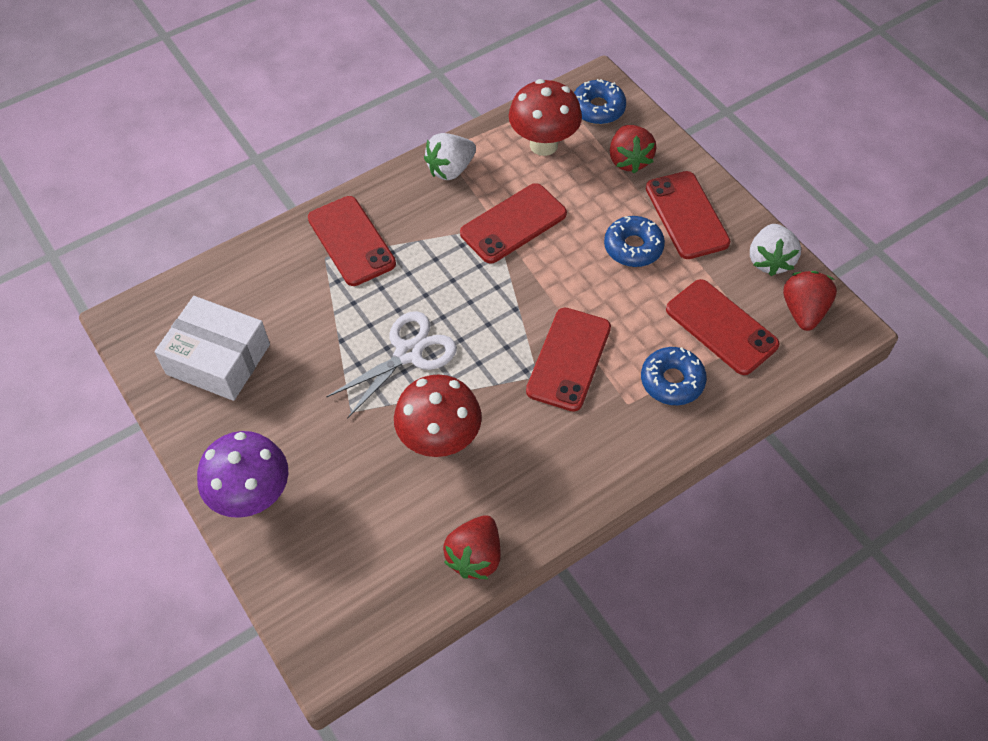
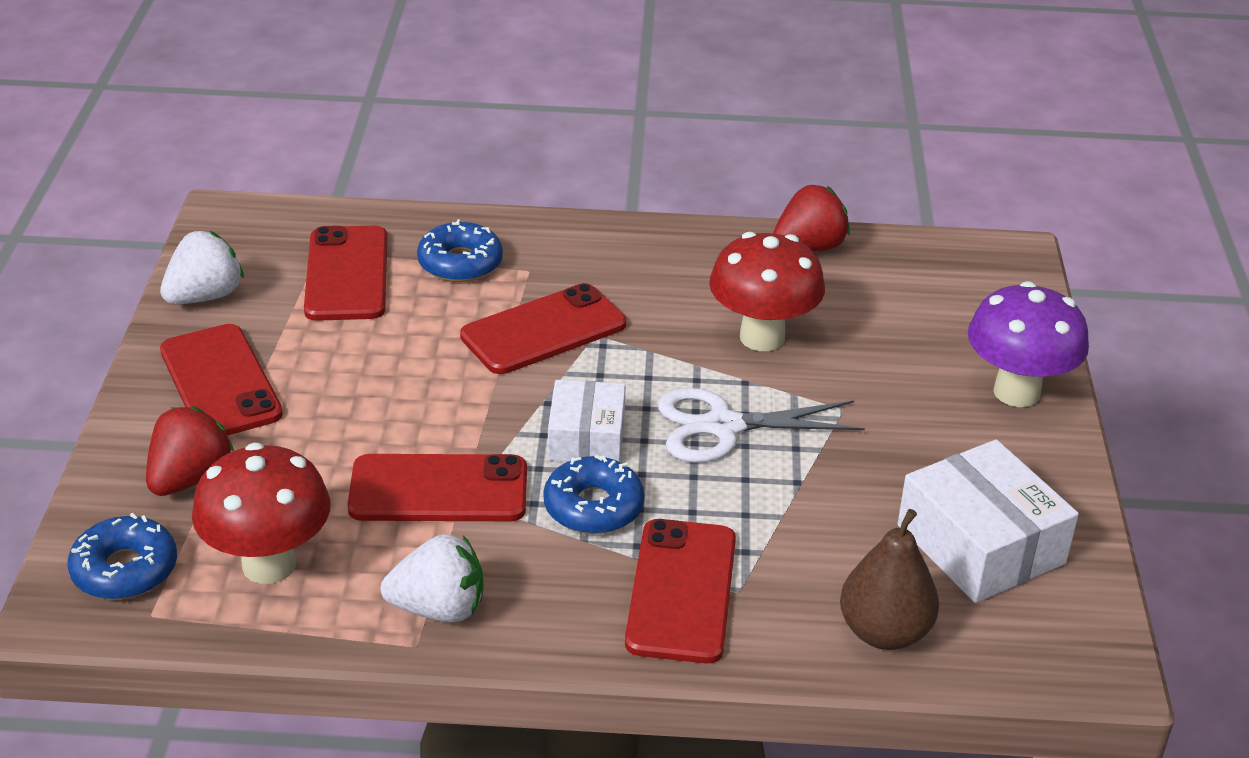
camera: 145 degrees left, 20 degrees down
(240, 276) = (884, 632): none -> brown pear
(473, 299) = (586, 438): none -> white box
(633, 247) = (330, 386): blue donut -> blue donut (593, 507)
(686, 215) = (220, 382): red phone -> red phone turned 45 degrees counterclockwise
(803, 311) = (245, 244): red strawberry -> none

